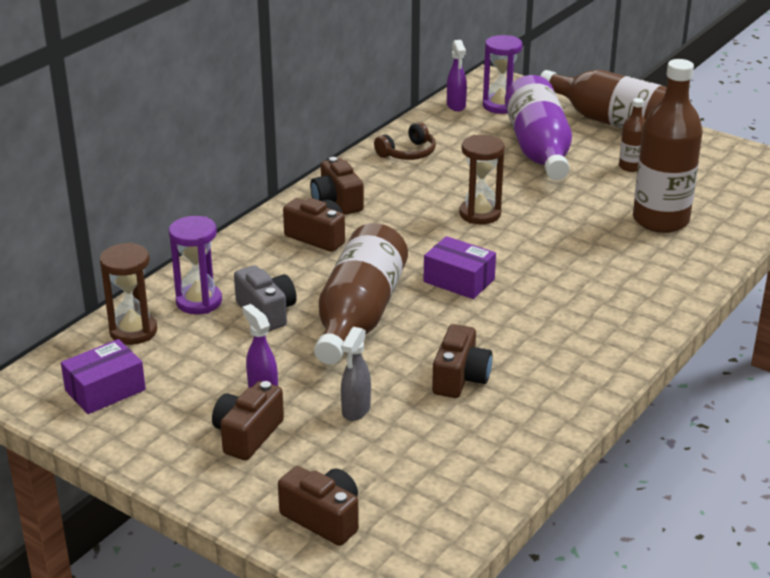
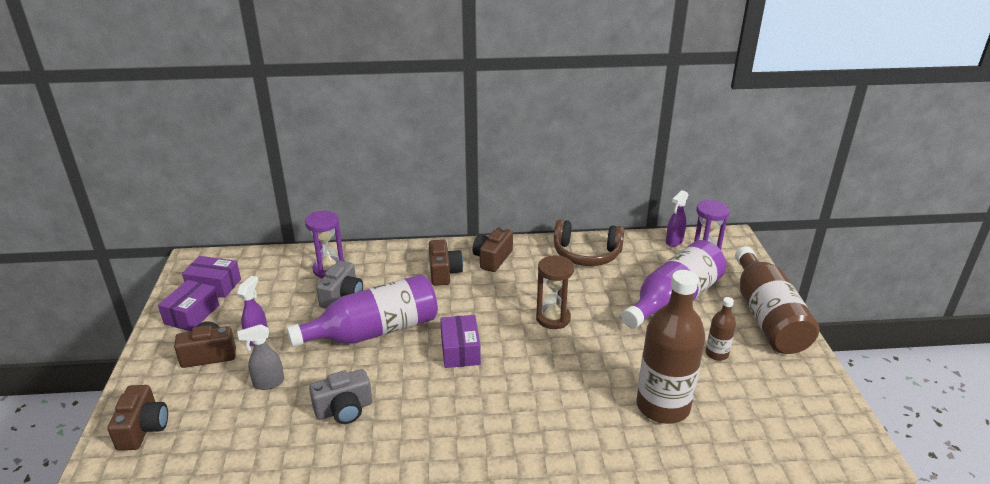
camera: 50 degrees right, 0 degrees up
(133, 331) = (278, 265): brown hourglass -> none
(144, 424) = (192, 314): none -> purple box
(359, 316) = (374, 331): brown bottle -> purple bottle
(408, 153) = (586, 254): brown headphones -> brown headphones, size x1.54
(460, 378) = (344, 409): brown camera -> grey camera

